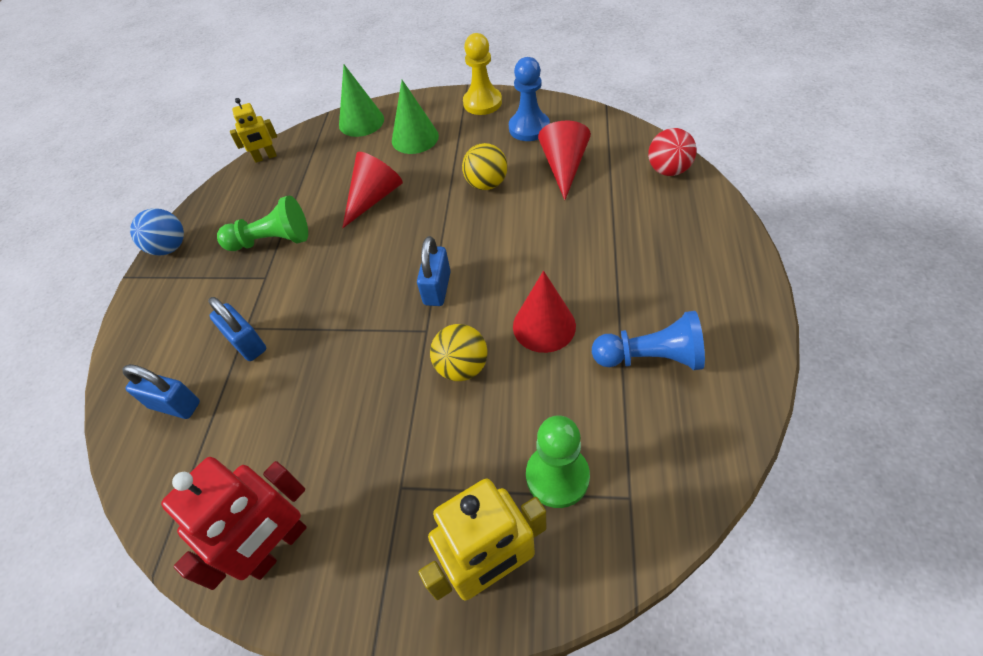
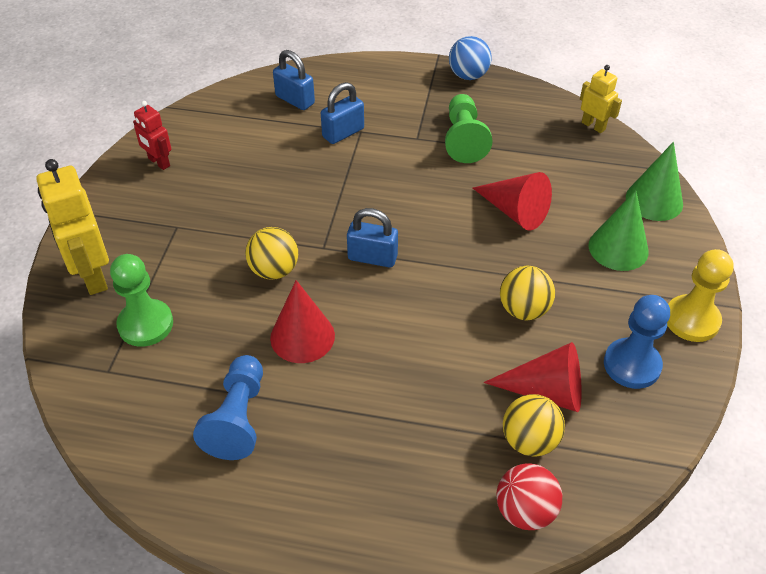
camera: 90 degrees right, 5 degrees down
(175, 405) = (295, 100): blue padlock -> blue padlock turned 75 degrees counterclockwise
(265, 157) = (593, 126): yellow robot -> yellow robot turned 150 degrees clockwise
(278, 547) = (159, 162): red robot -> red robot, size x0.56
(610, 172) = (529, 440): none -> yellow ball

